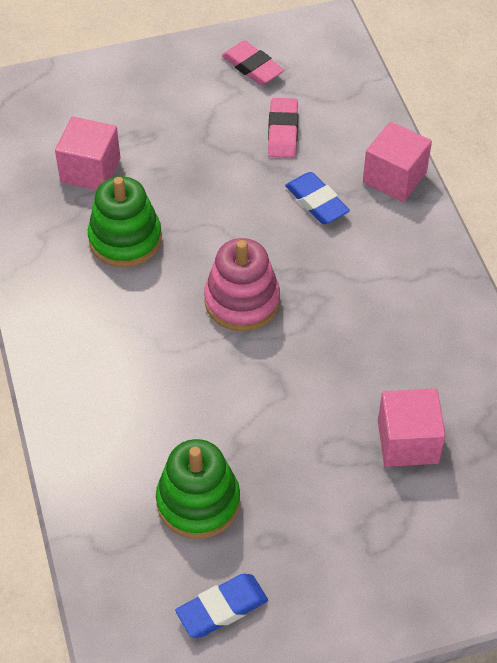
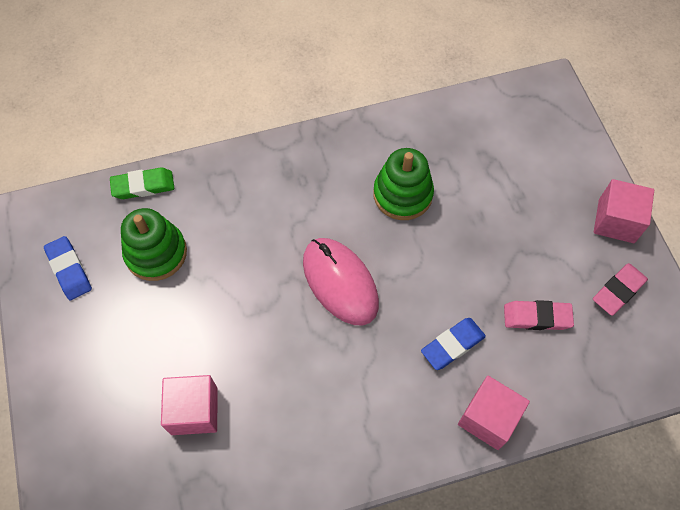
camera: 90 degrees right, 10 degrees up
(90, 170) = (475, 166): pink cube -> pink cube (616, 221)
(91, 528) = (143, 186): none -> green eraser
(242, 301) = (340, 282): pink stacking toy -> pink mouse

